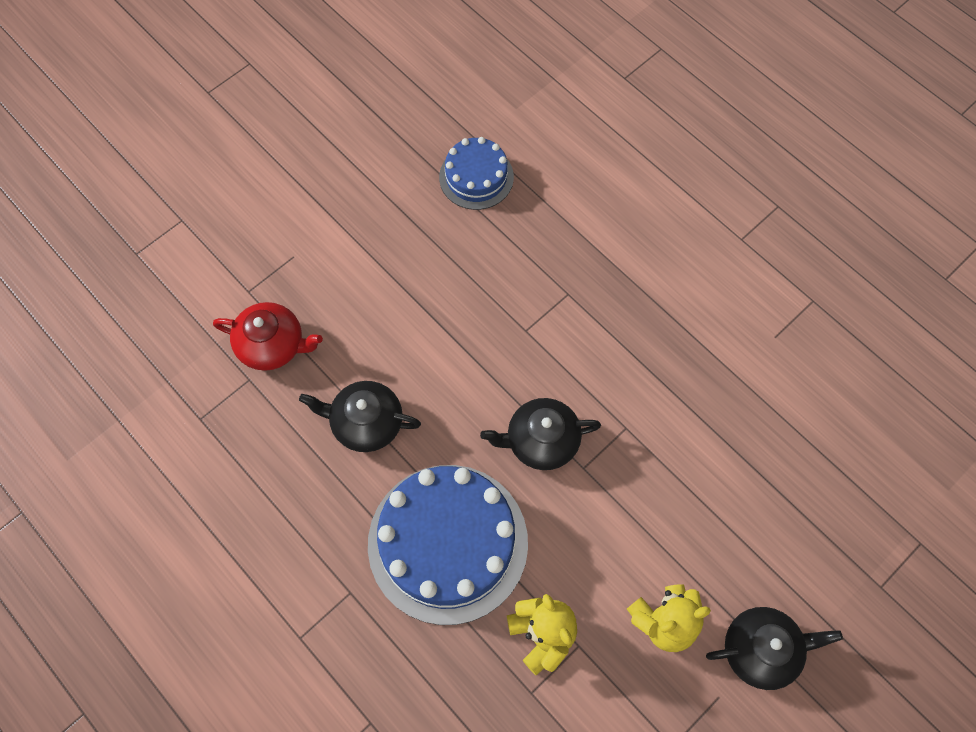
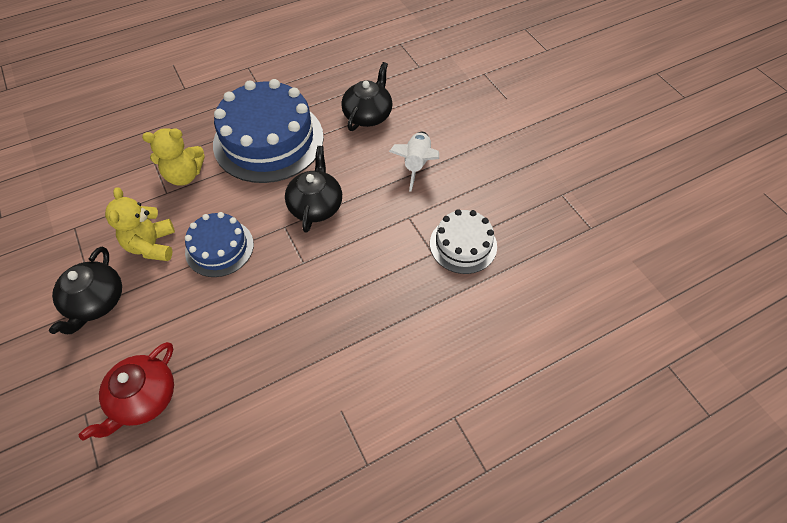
camera: 105 degrees right, 10 degrees down
(272, 345) = (440, 79): red teapot -> red teapot (144, 398)
(441, 340) = (416, 164): none -> white rocket
(476, 177) = (560, 215): blue cake -> blue cake (219, 248)
(547, 266) = (463, 245): none -> white cake

